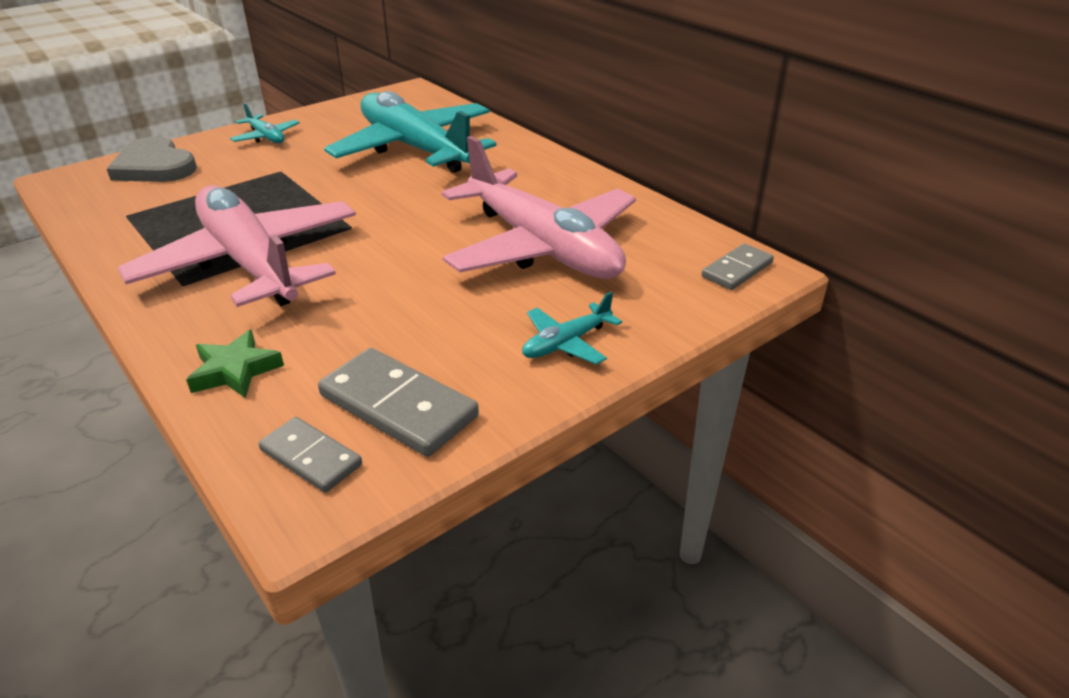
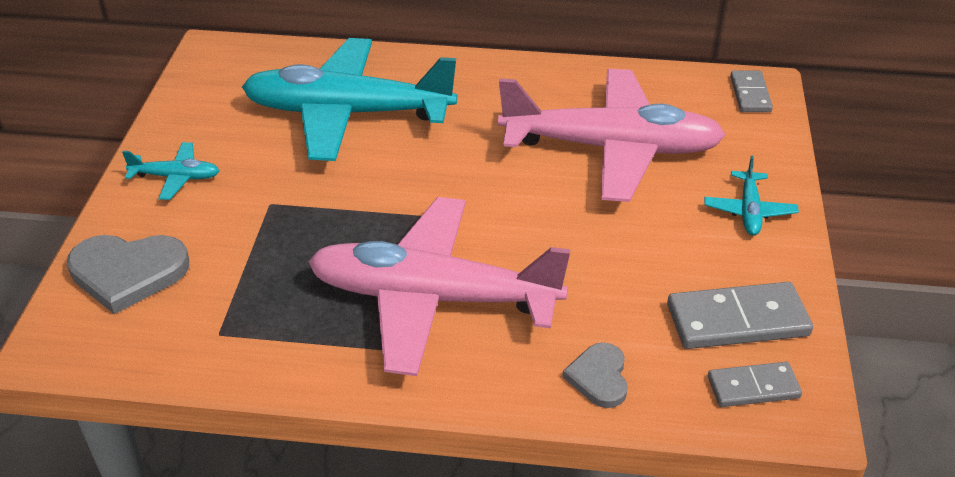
camera: 45 degrees left, 5 degrees up
(235, 371) = (599, 377): green star -> grey heart

